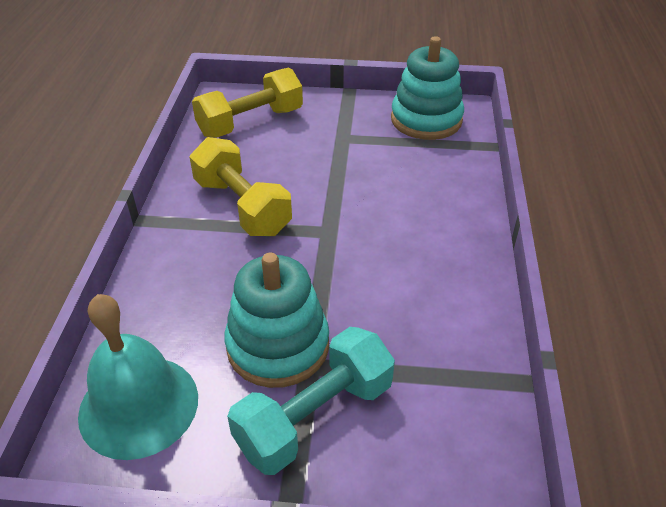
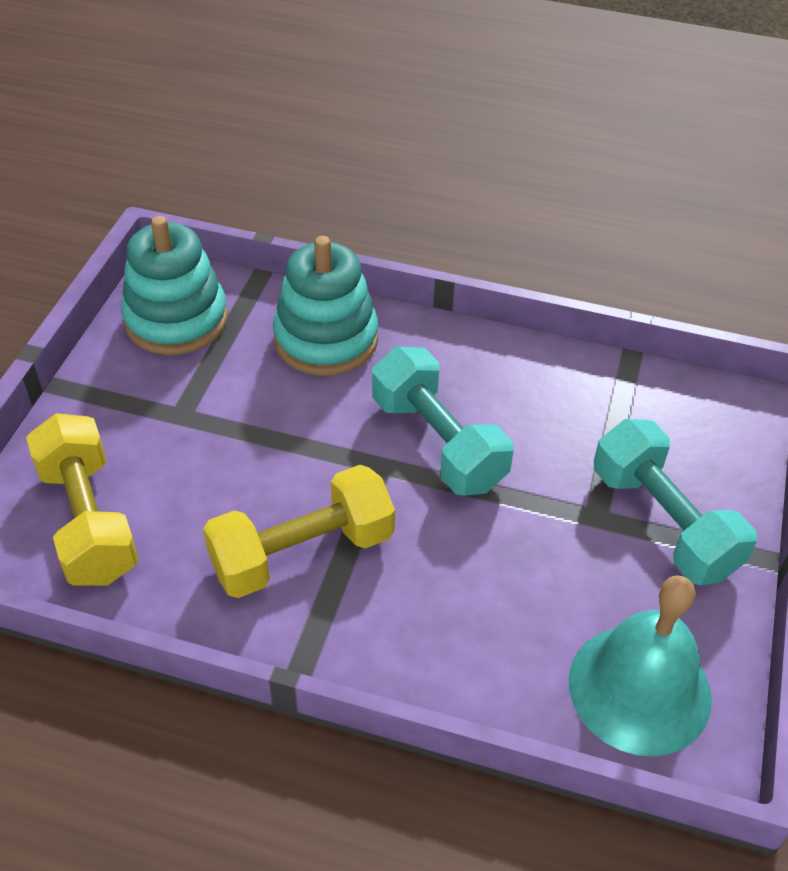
camera: 80 degrees left, 5 degrees up
(278, 346) = (565, 542): turquoise stacking toy -> turquoise stacking toy (326, 339)
(360, 258) = (438, 442): none -> turquoise dumbbell

